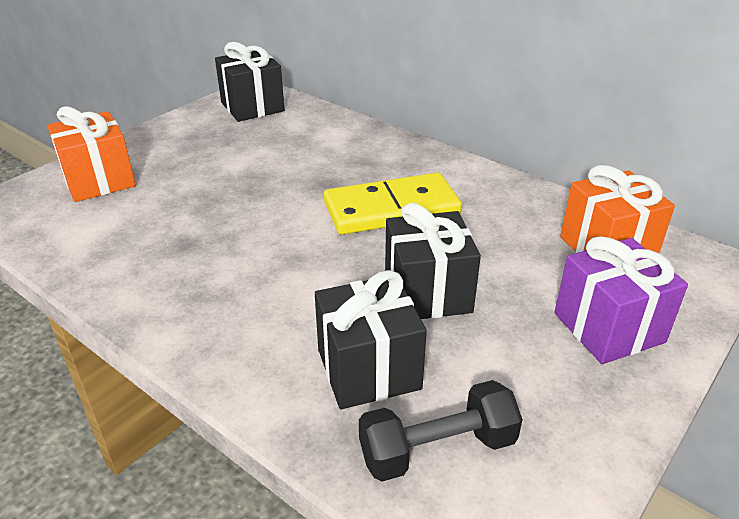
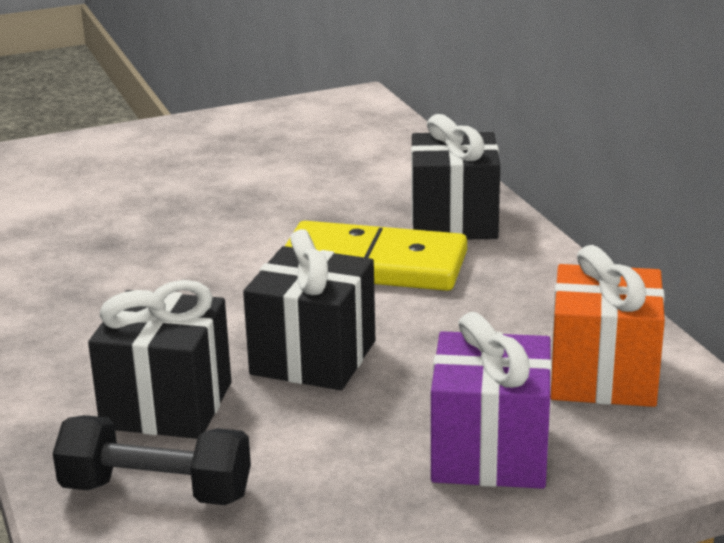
camera: 30 degrees right, 10 degrees down
(99, 180) = (83, 161): orange gift -> none
(252, 107) = (332, 117): black gift -> black gift (453, 221)

